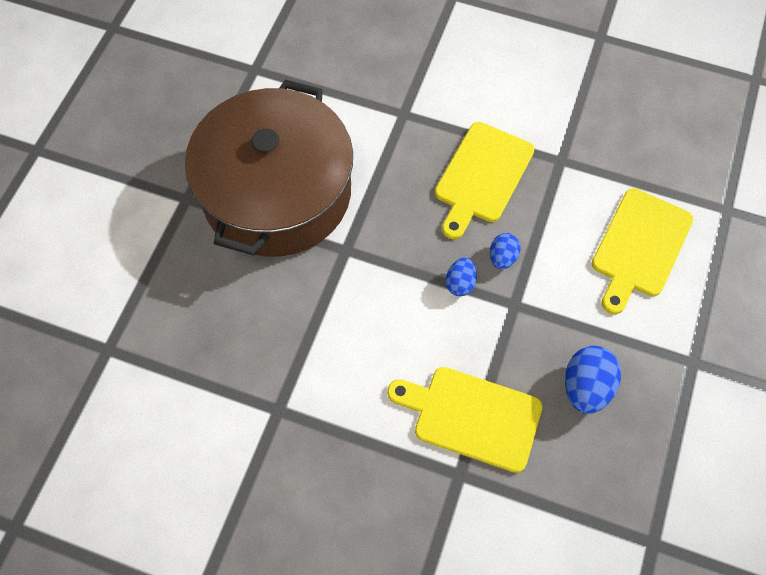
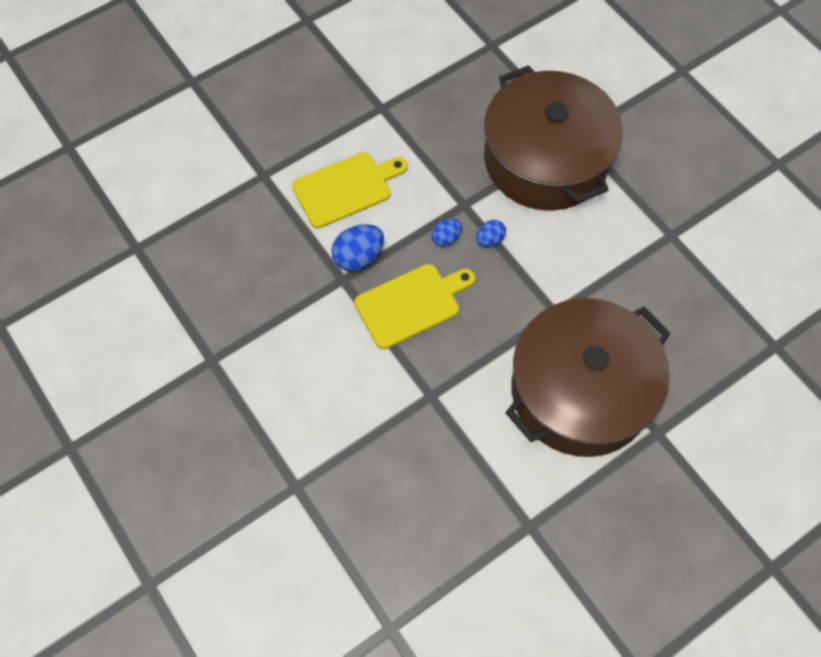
camera: 145 degrees left, 0 degrees up
(471, 416) = (545, 159): yellow cutting board -> brown pot
(586, 387) = (460, 133): blue egg -> blue egg (358, 257)

